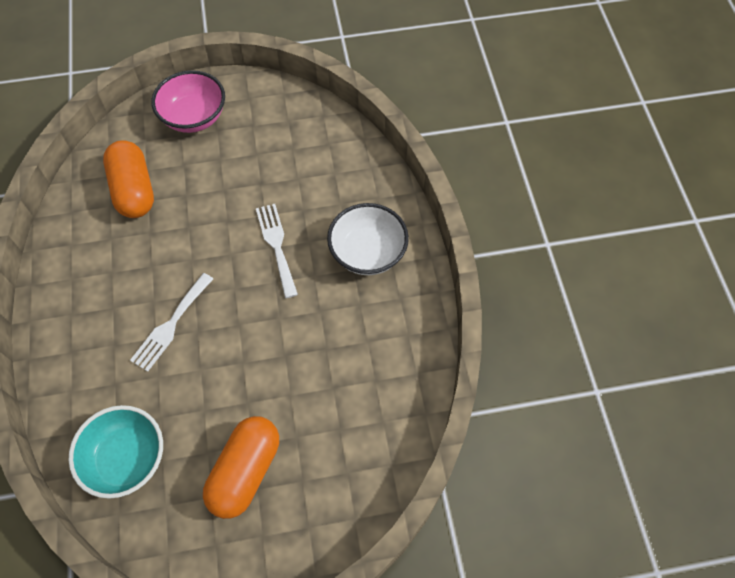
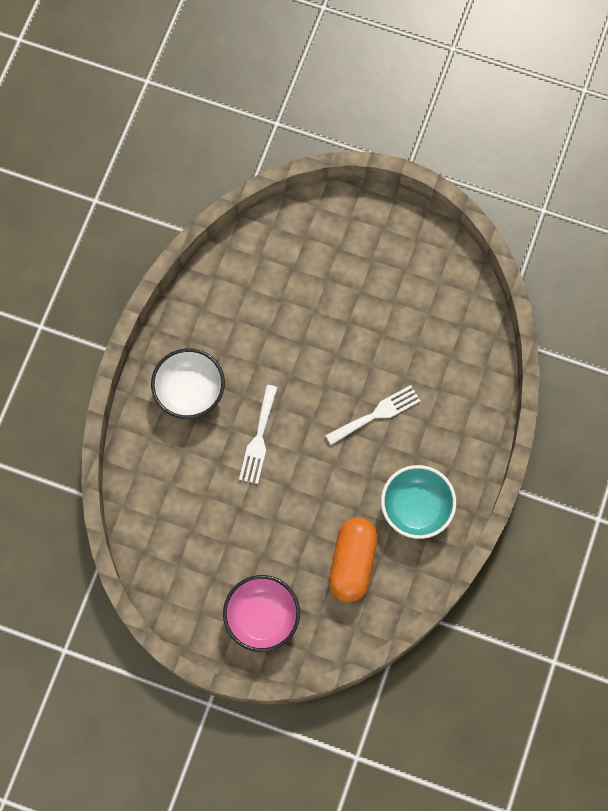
camera: 150 degrees left, 10 degrees up
(126, 459) = (452, 327): turquoise bowl -> turquoise bowl (416, 508)
(245, 471) = (374, 274): orange capsule -> none

